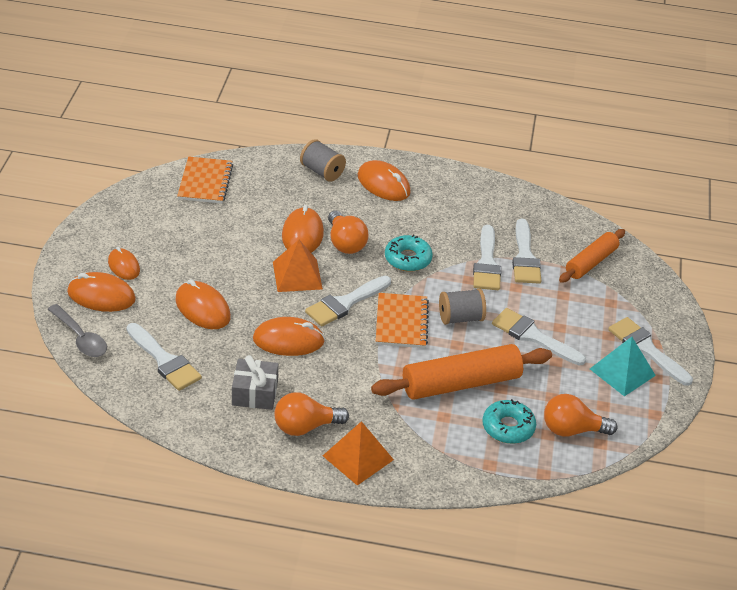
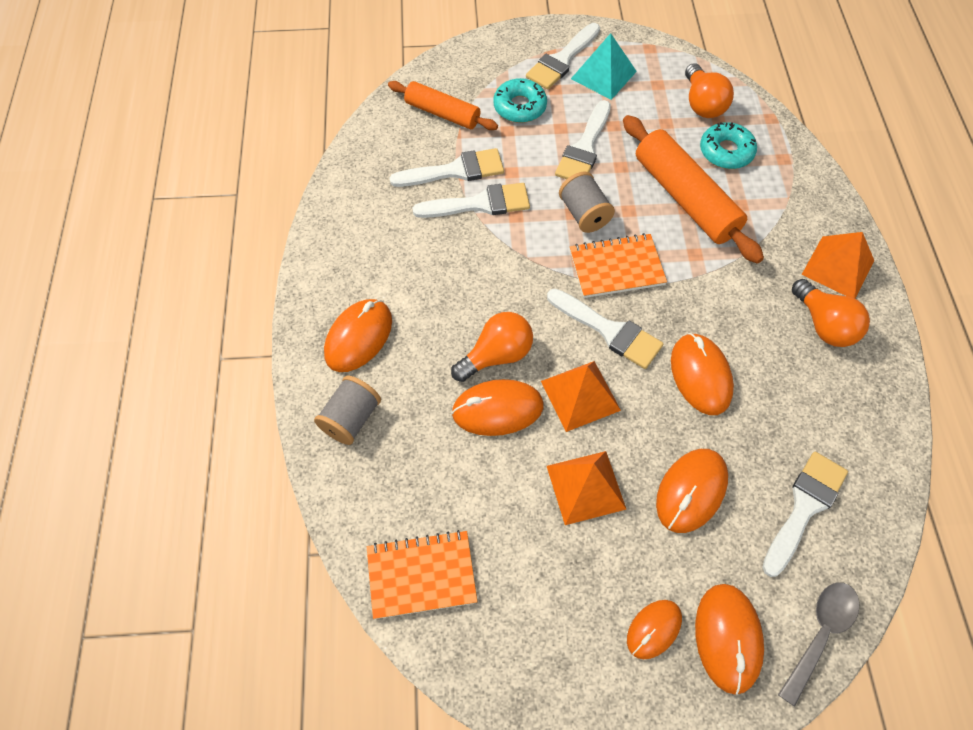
camera: 100 degrees left, 20 degrees up
(229, 261) = (585, 487): none -> orange pyramid
(255, 393) = (802, 388): grey gift -> none
(408, 259) = (501, 282): turquoise donut -> turquoise donut (519, 107)

